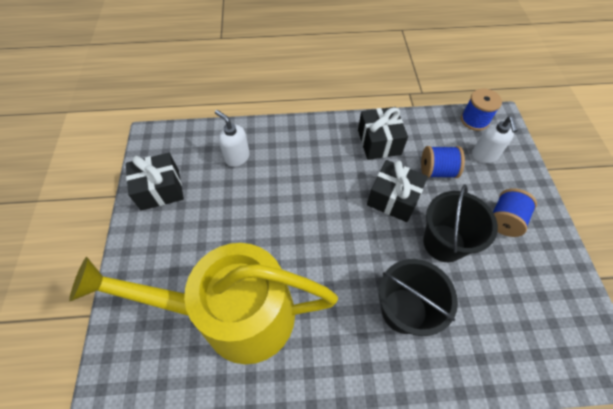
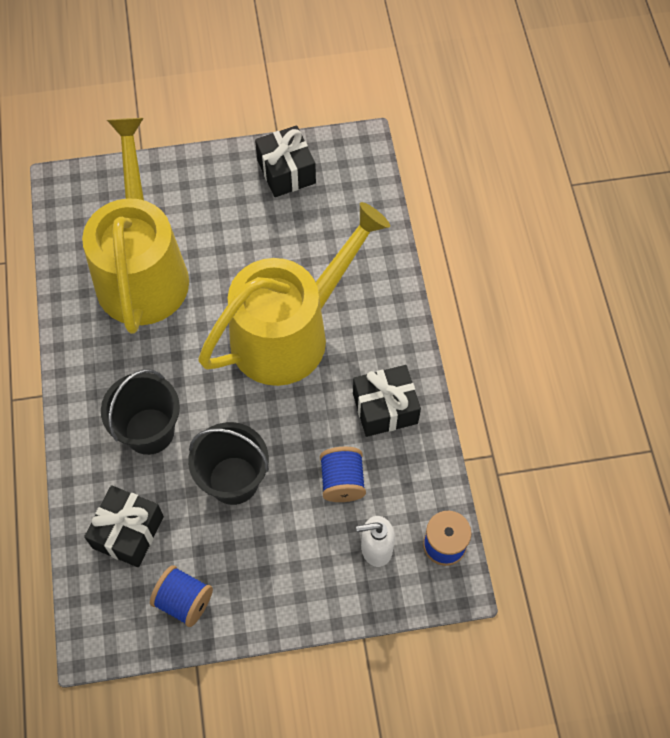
camera: 85 degrees right, 5 degrees up
(237, 157) = (341, 241): white soap dispenser -> none
(314, 196) = (289, 333): none -> yellow watering can
(393, 199) = (293, 424): black gift -> black gift (128, 532)
(504, 220) = (270, 559): blue spool -> blue spool (184, 601)

